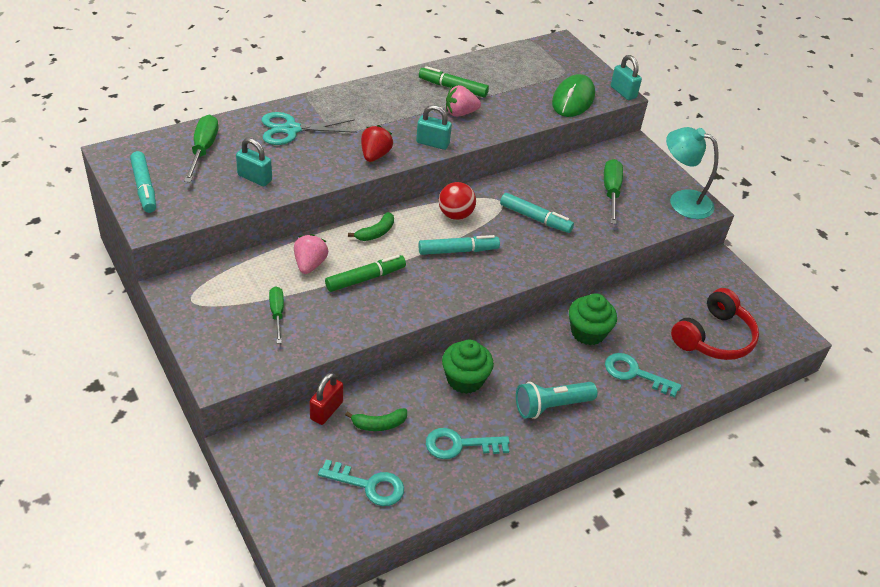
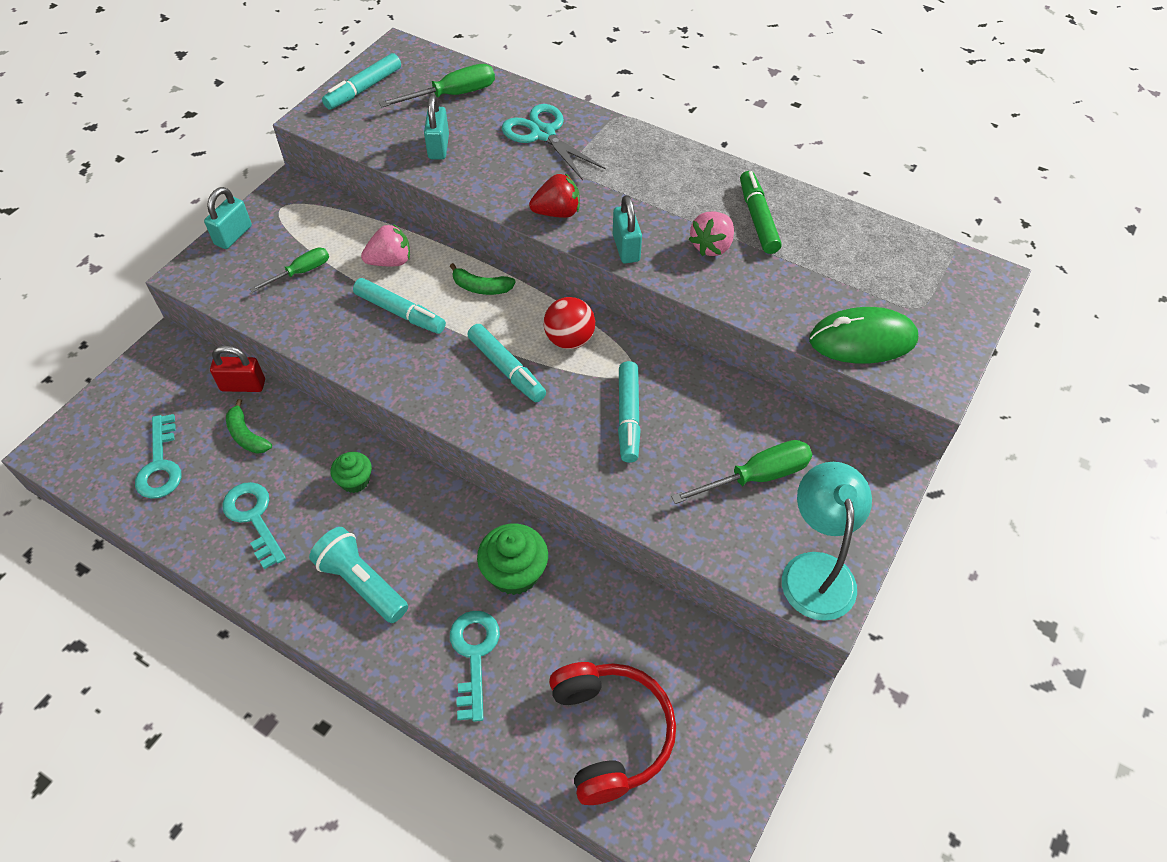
camera: 65 degrees right, 10 degrees up
(365, 278) = (400, 312): green marker -> turquoise marker
(460, 113) = (711, 246): pink strawberry -> pink strawberry turned 105 degrees counterclockwise
(465, 379) = (355, 481): green cupcake -> green cupcake, size x0.62
(623, 92) = (943, 388): turquoise padlock -> turquoise padlock (233, 235)
(714, 338) = (611, 733): red headphones -> red headphones turned 120 degrees counterclockwise

